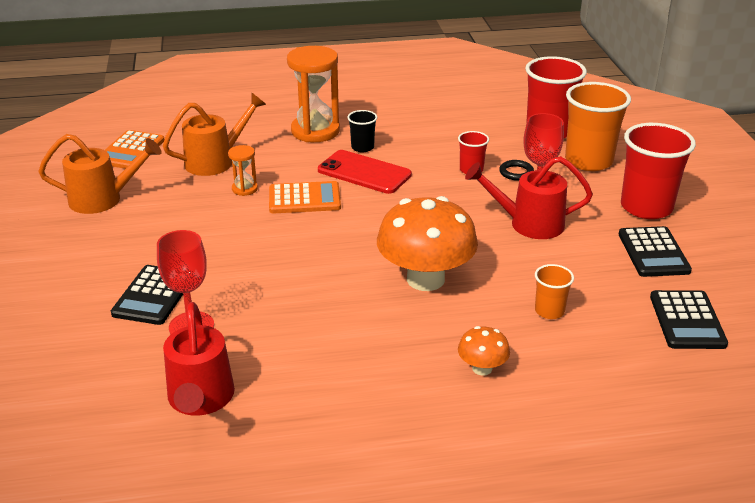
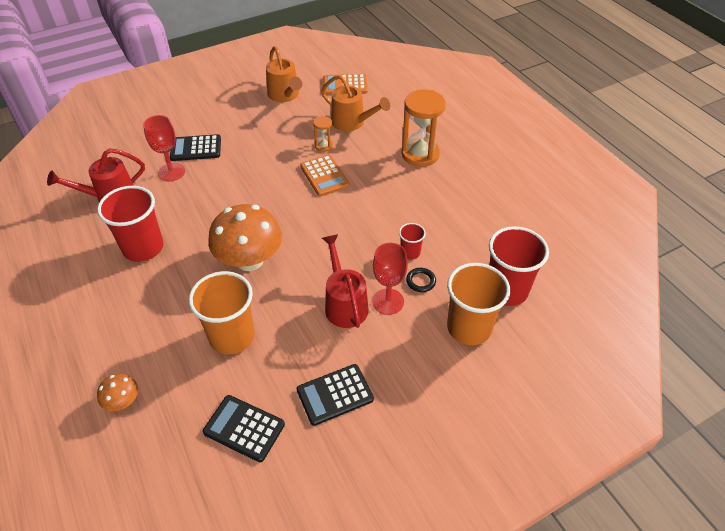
camera: 70 degrees right, 15 degrees up
(362, 147) = (410, 184): black cup -> none
(364, 172) = (374, 195): red phone -> none
(482, 368) = (159, 311): orange mushroom -> orange mushroom (123, 401)
(549, 311) = (232, 336): orange cup -> orange cup, size x2.03
(646, 207) = (407, 381): red cup -> red cup (143, 248)
(687, 320) = (244, 428): black calculator -> black calculator turned 45 degrees clockwise

